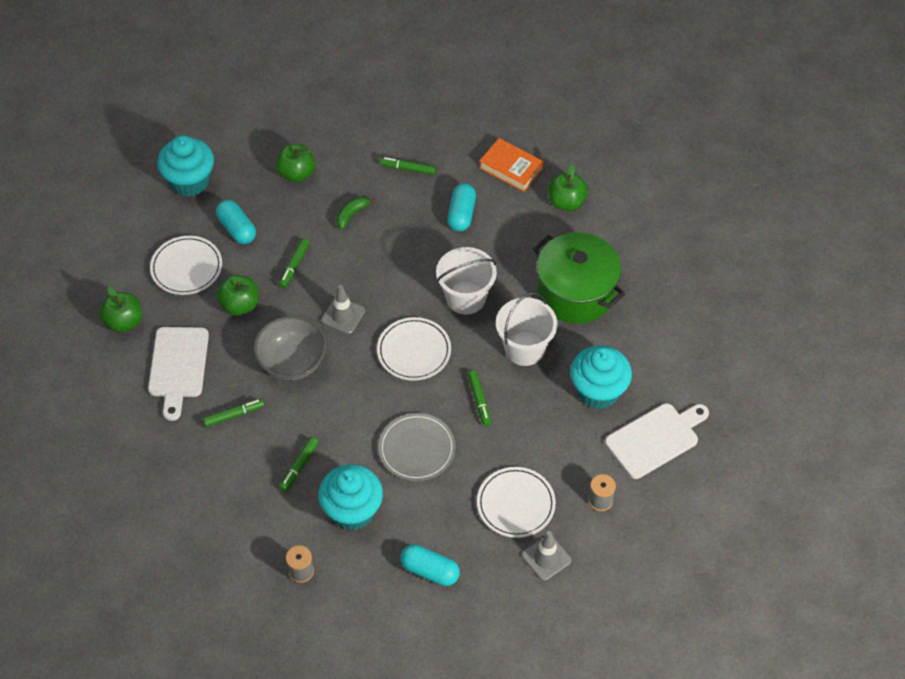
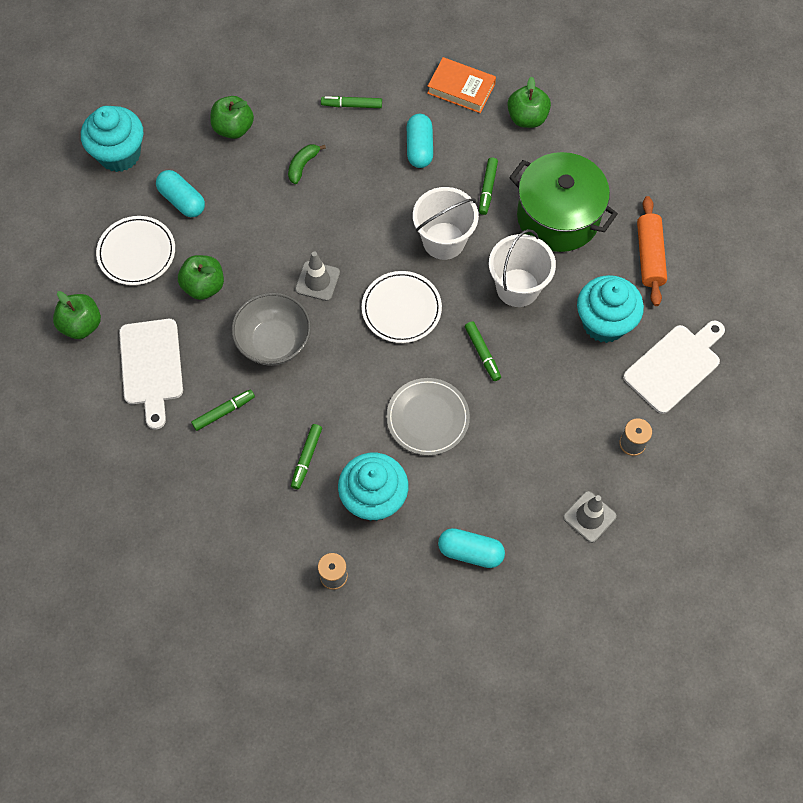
camera: 10 degrees left, 10 degrees up
(294, 266) = (253, 233): green marker -> green marker (487, 188)
(516, 504) = (545, 462): white plate -> none
(653, 339) = (649, 256): none -> orange rolling pin

